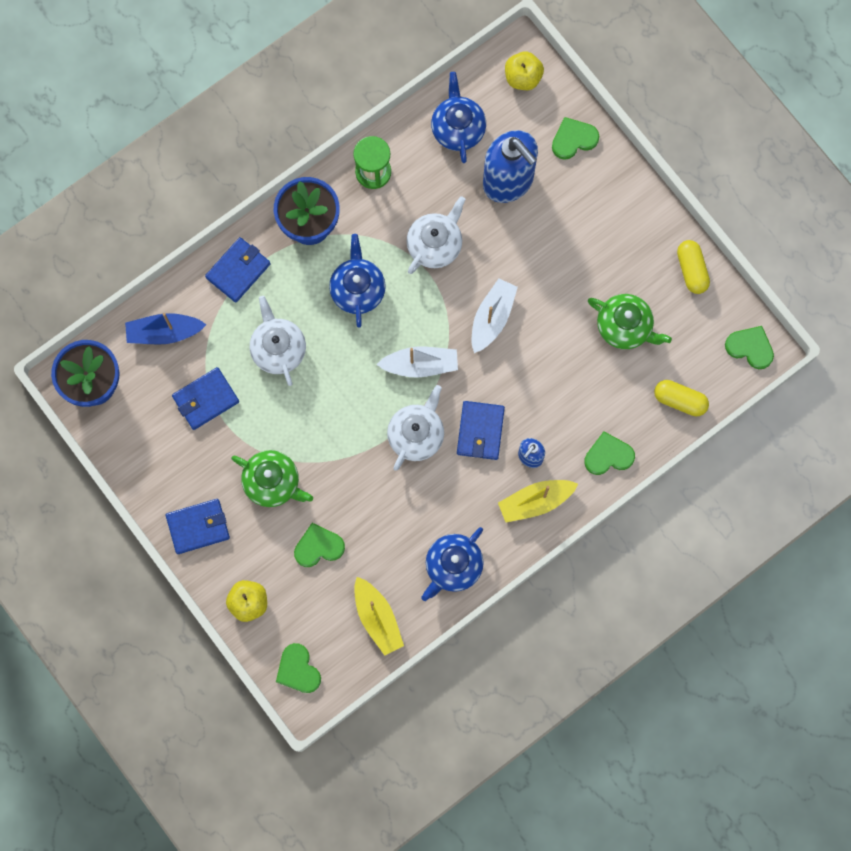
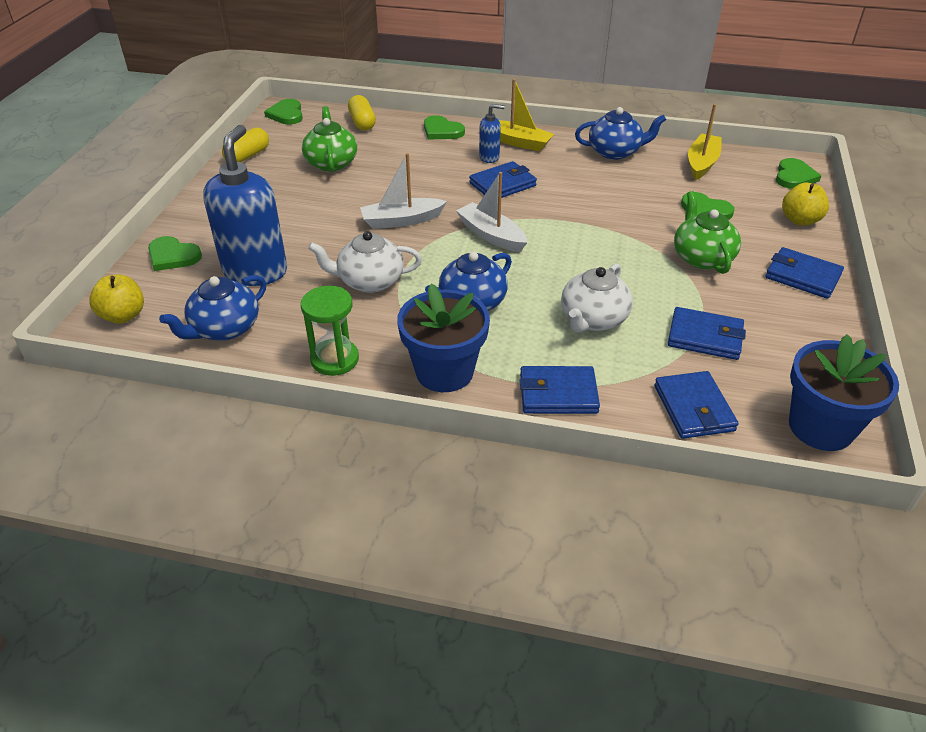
camera: 130 degrees left, 35 degrees down
(164, 332) = (693, 408): blue boat -> blue wallet
(416, 435) = (550, 210): white teapot -> none

